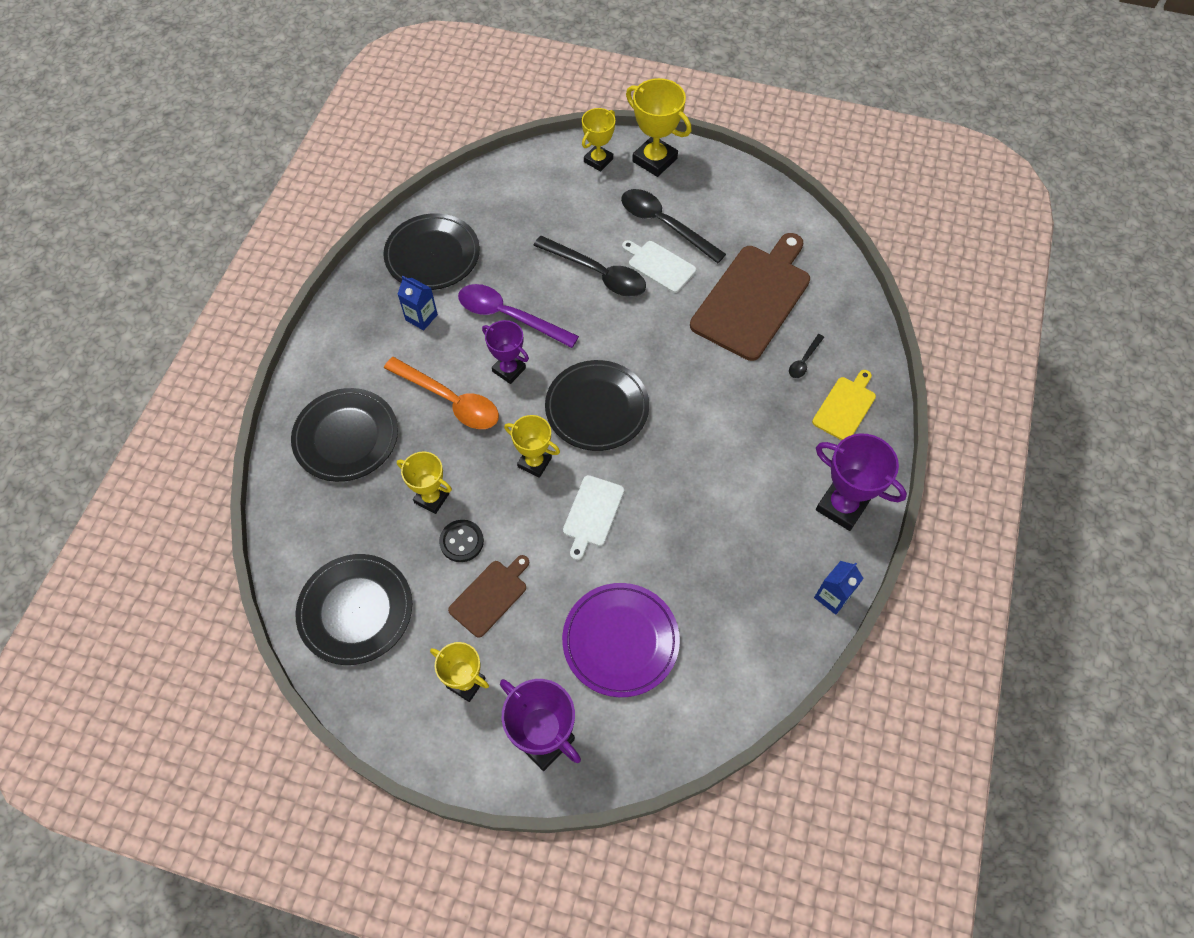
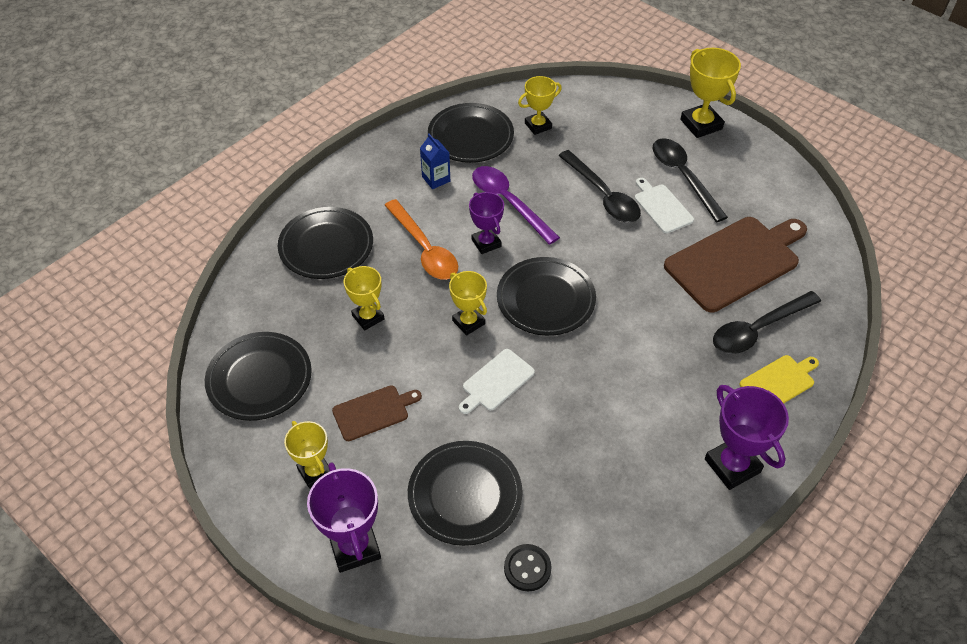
camera: 25 degrees right, 10 degrees down
(461, 541) = (373, 360): black button -> black button (527, 568)
(598, 160) = (650, 110): yellow trophy -> yellow trophy (538, 126)
(620, 641) = (465, 495): purple plate -> black plate
(804, 361) = (758, 329): black spoon -> black spoon, size x2.14
(832, 596) = (682, 540): blue carton -> none

